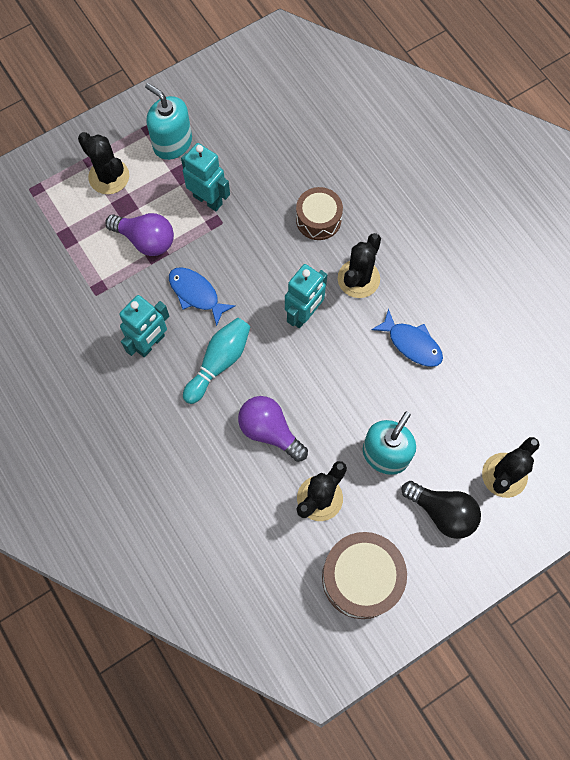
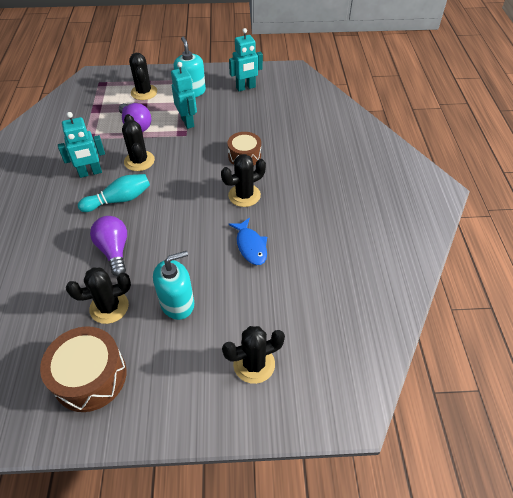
camera: 30 degrees right, 20 degrees down
(196, 294) = (139, 161): blue fish -> black cactus
(304, 314) = (193, 198): turquoise robot -> turquoise robot (246, 87)
(442, 512) = (186, 364): black light bulb -> none

